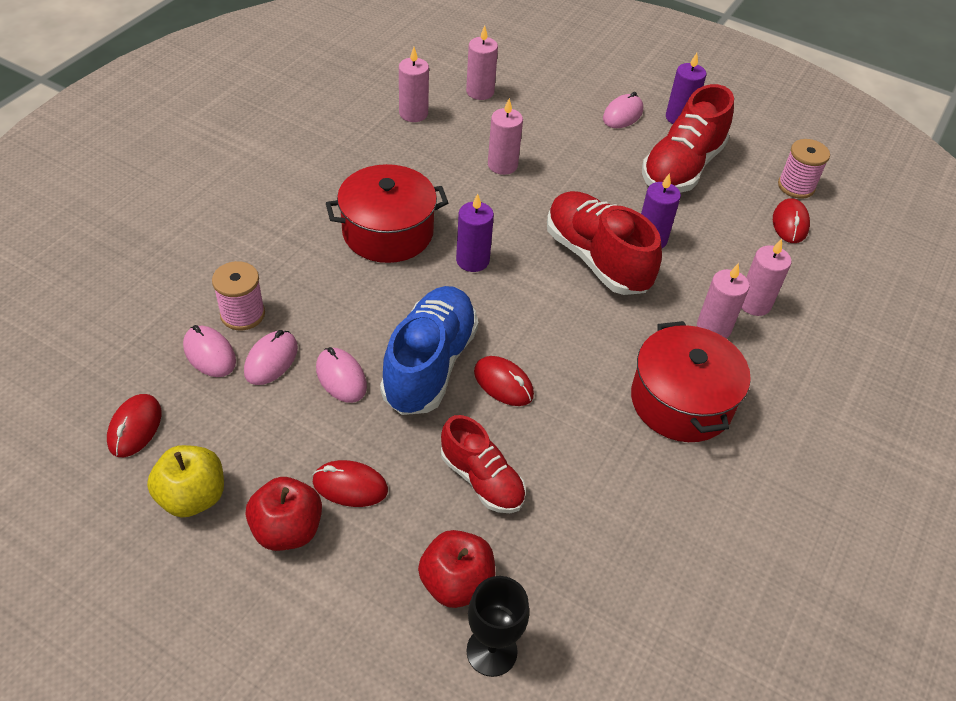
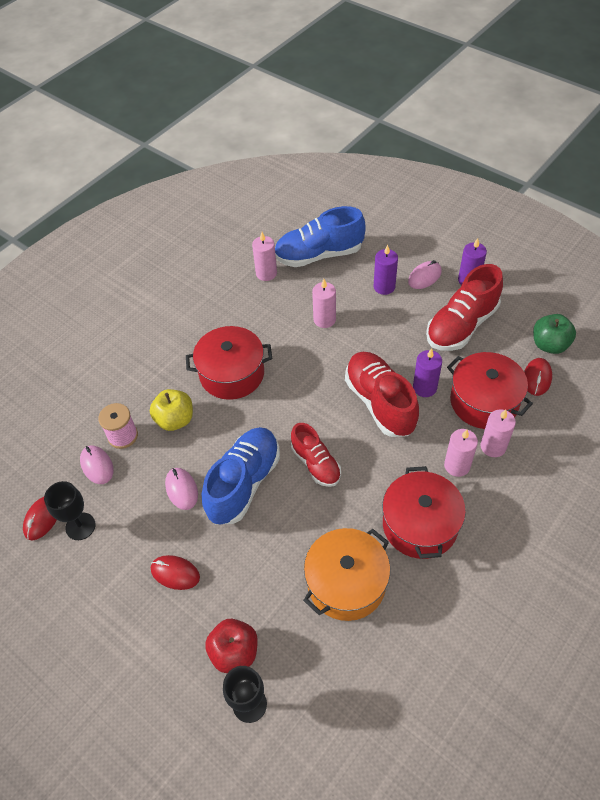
camera: 15 degrees right, 5 degrees up
(193, 497) = (72, 572): yellow apple -> yellow apple (175, 420)
(196, 434) = (80, 526): none -> black goblet
(271, 360) = (137, 473): pink mouse -> none
(287, 529) = (129, 602): red apple -> none
(472, 260) = (288, 400): purple candle -> purple candle (384, 287)
(480, 92) = (319, 255): pink candle -> blue shoe
(482, 479) = (265, 576): red shoe -> red shoe (316, 464)
(503, 383) = (293, 501): red mouse -> none
(598, 480) = (346, 583): none -> orange pot
(730, 252) = (484, 401): none -> red pot
(796, 186) = (549, 345): pink spool -> green apple

